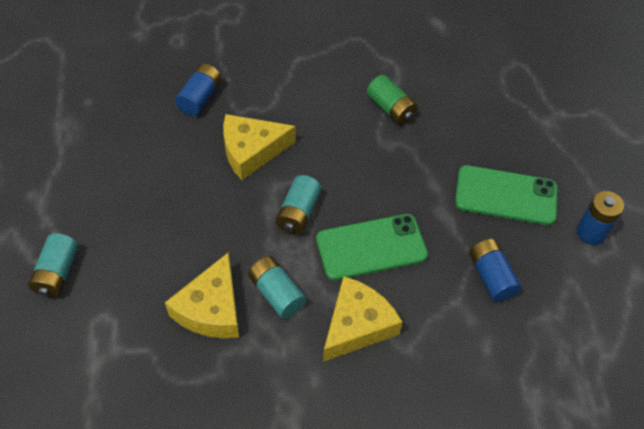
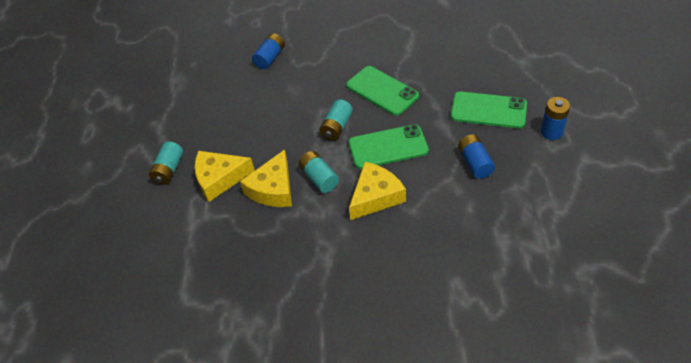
camera: 10 degrees right, 5 degrees down
(251, 151) = (305, 89): yellow cheese -> yellow cheese (219, 179)
(359, 158) = (382, 91): none -> green phone
(391, 109) = (406, 58): green battery -> none

